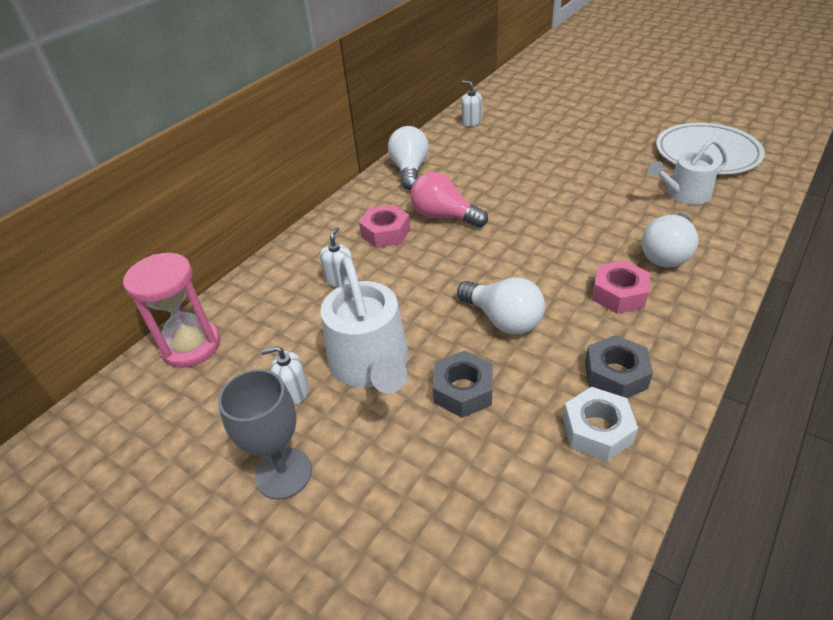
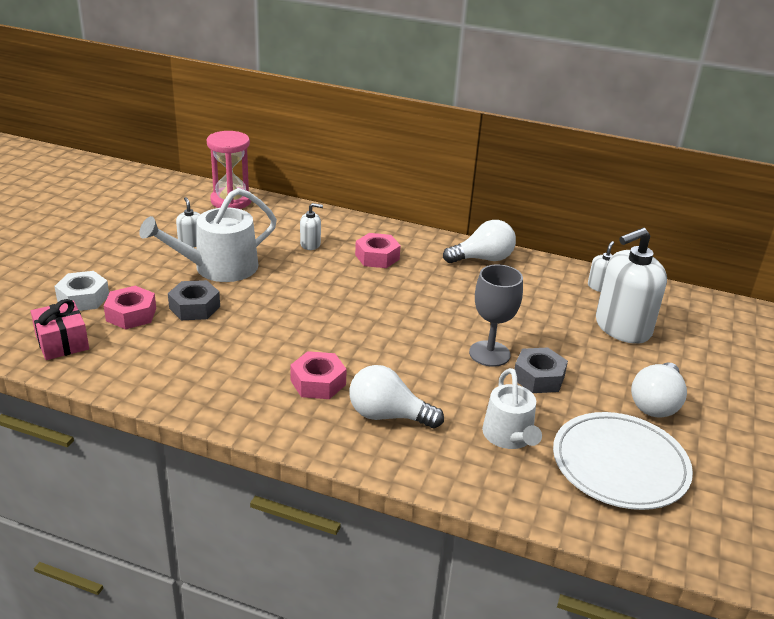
camera: 70 degrees right, 10 degrees down
(283, 473) = (125, 249): grey goblet -> grey goblet (489, 353)
(444, 217) = (411, 283): pink light bulb -> none
(471, 461) = (131, 314): none -> pink nut
(503, 319) = (274, 321): white light bulb -> white light bulb (656, 404)
(533, 123) = (622, 327): none -> white soap dispenser
(536, 548) = (62, 342): none -> pink gift
(597, 430) = (156, 367): white nut -> white nut (83, 298)
(615, 374) = (214, 378): grey nut -> grey nut (538, 377)
(684, 194) = (509, 436): white watering can -> white watering can turned 150 degrees counterclockwise

